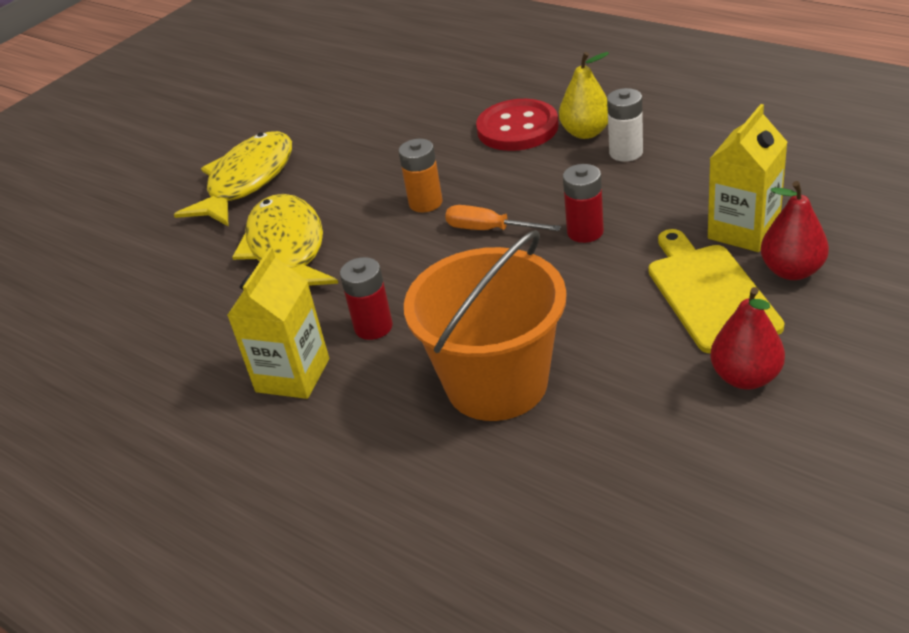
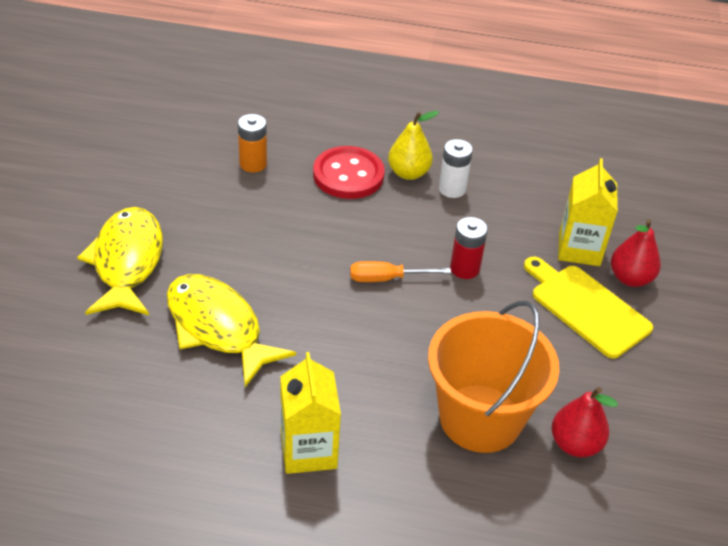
camera: 35 degrees left, 5 degrees up
(373, 327) = (348, 389): red battery -> none
(425, 203) = (315, 260): orange battery -> orange battery (253, 164)
(745, 377) = (649, 372): red pear -> red pear (575, 444)

